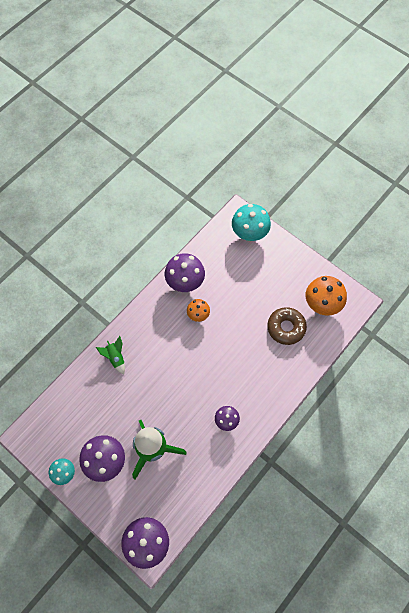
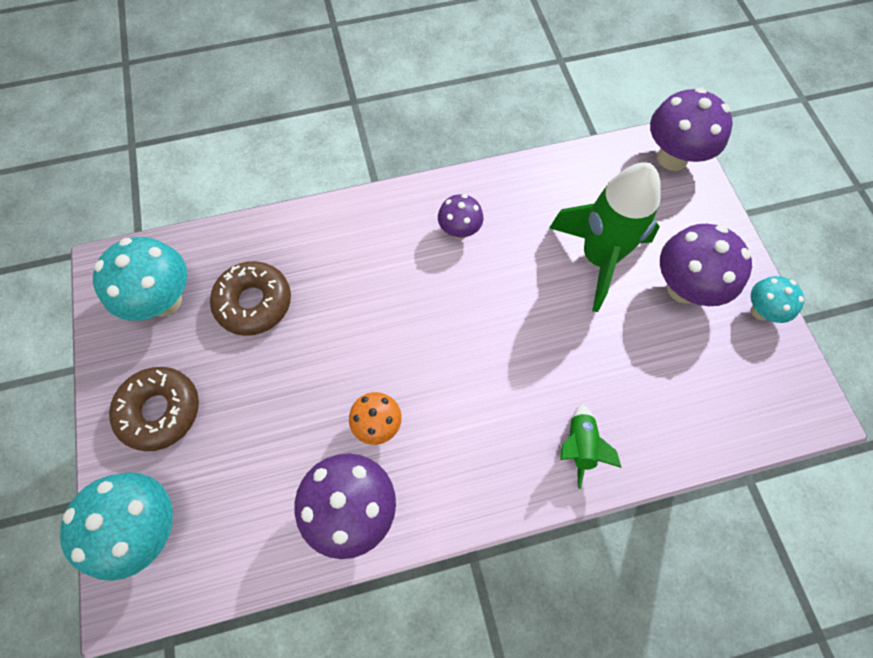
camera: 145 degrees left, 0 degrees up
(281, 268) = (160, 411): none -> brown donut
(321, 304) = (164, 300): orange mushroom -> turquoise mushroom

